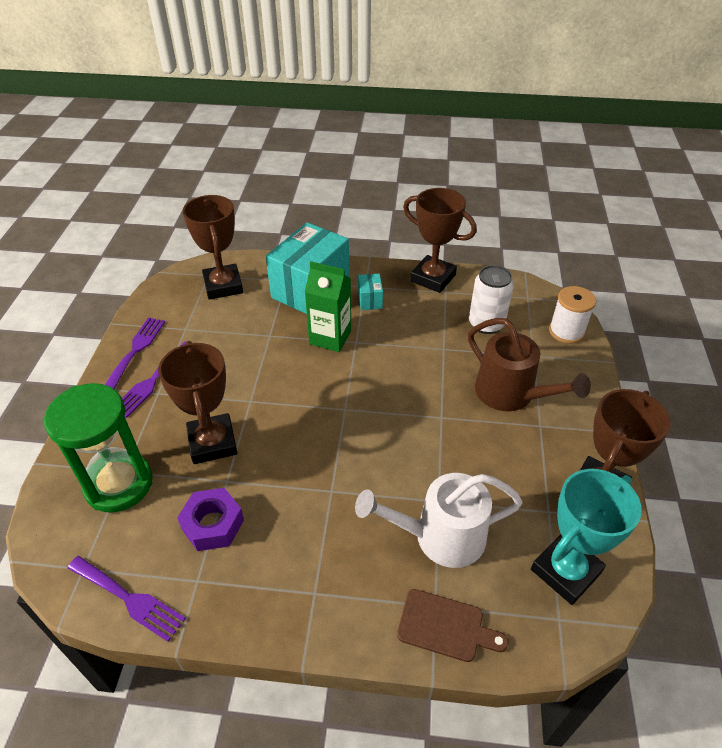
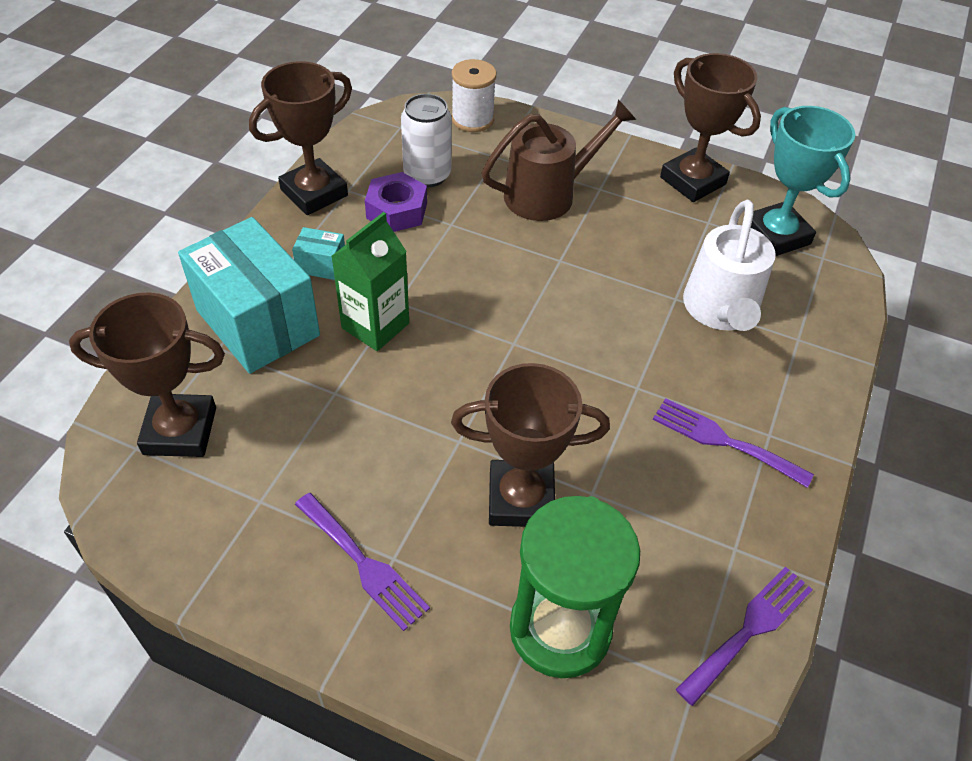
camera: 75 degrees left, 5 degrees up
(136, 349) = (275, 580): purple fork -> purple fork (723, 441)
(213, 524) = (657, 519): purple nut -> purple nut (397, 210)
(445, 626) = (821, 338): brown cutting board -> none

